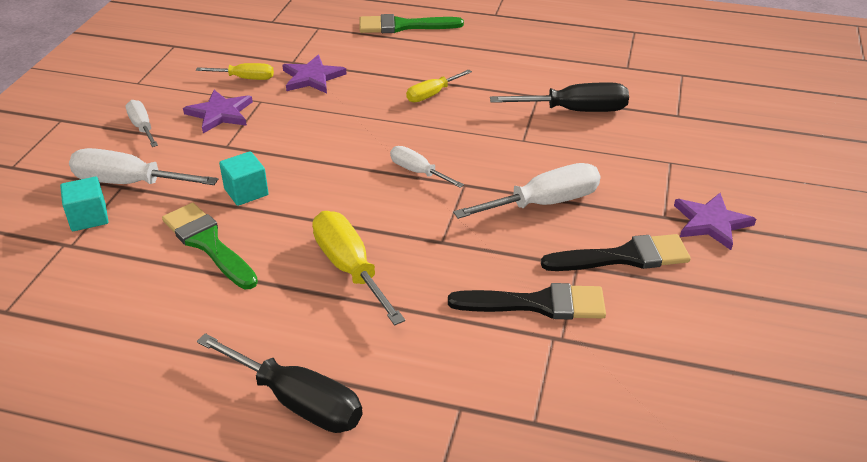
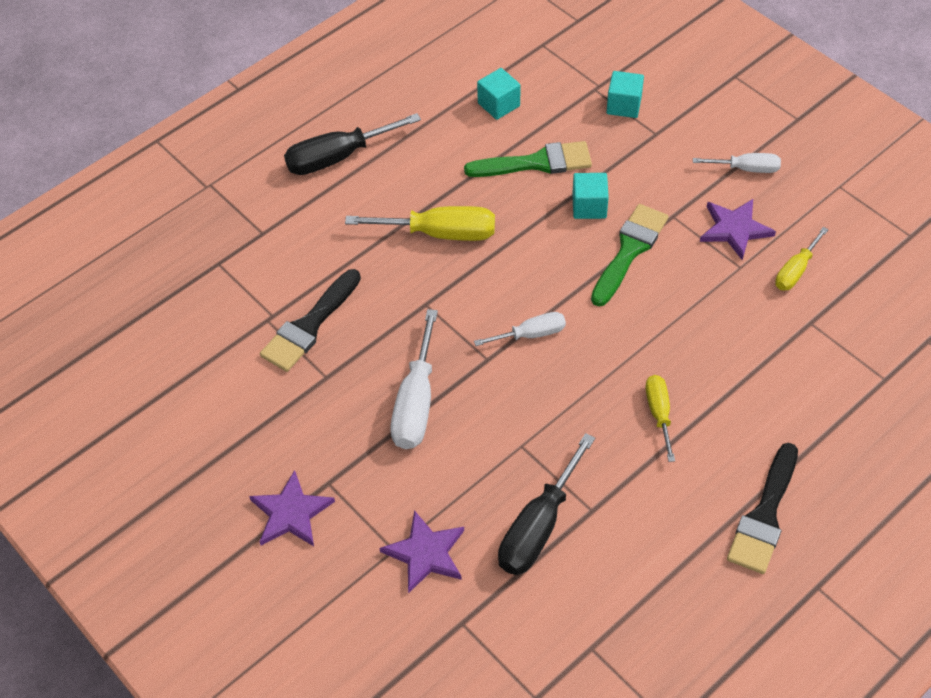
camera: 125 degrees right, 15 degrees up
(129, 183) = (657, 139): white screwdriver -> none
(131, 304) = (499, 105): none -> turquoise cube
(312, 77) = (762, 326): purple star -> purple star (426, 553)
(403, 26) = (839, 466): green brush -> green brush (629, 250)
(624, 257) = (308, 415): black brush -> black brush (764, 515)

